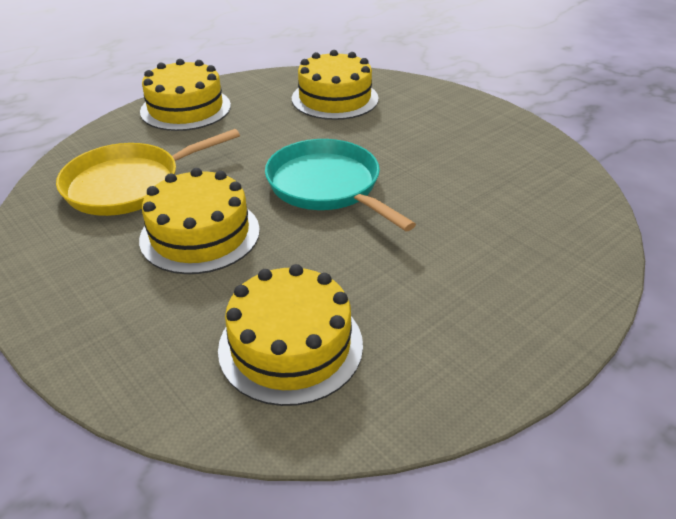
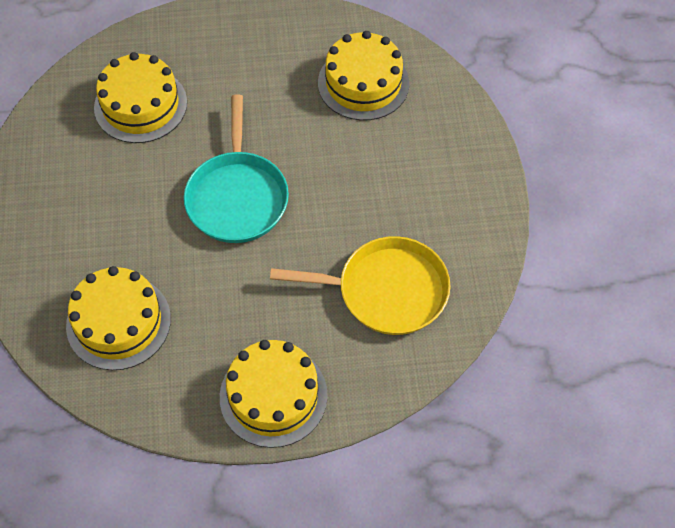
camera: 145 degrees left, 20 degrees up
(200, 234) = (362, 199): yellow cake -> yellow cake (140, 105)

